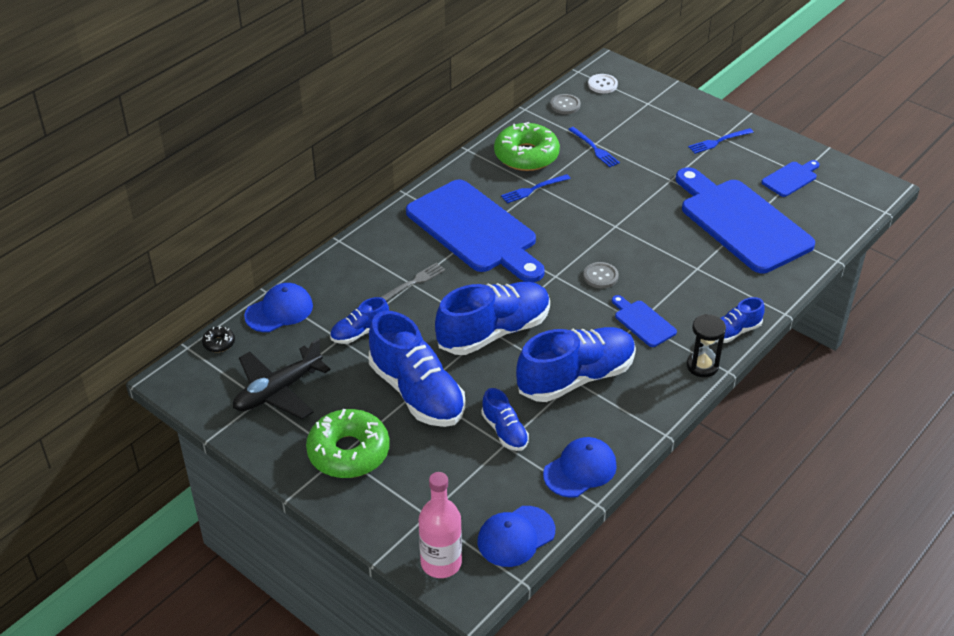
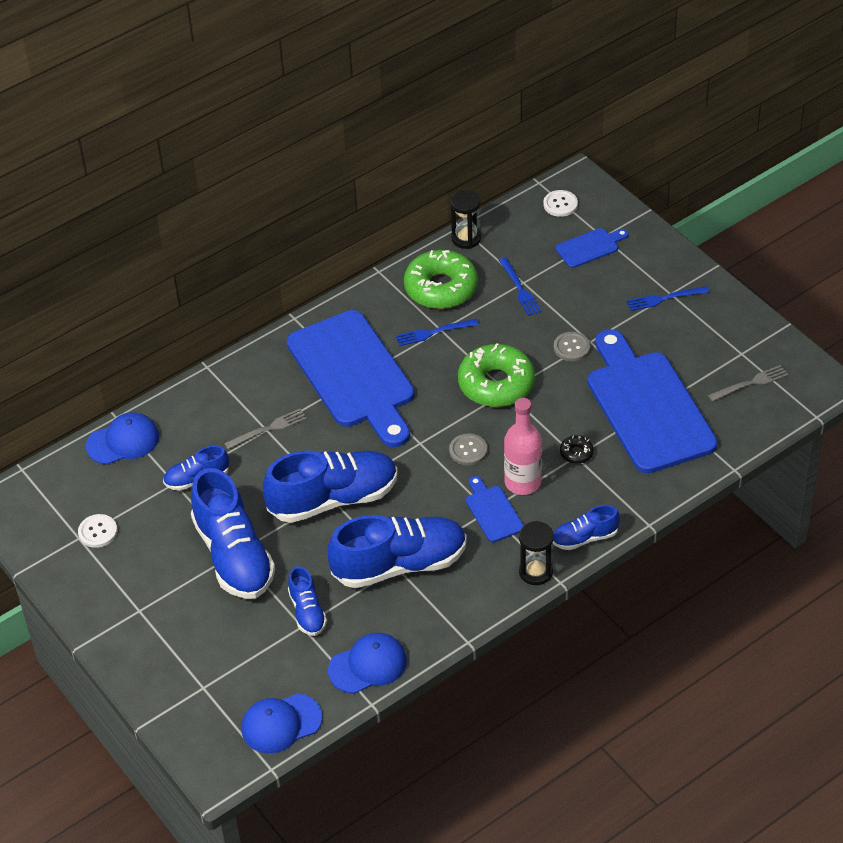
camera: 15 degrees right, 5 degrees up
(219, 343) = (54, 469): black donut -> black donut (576, 453)
(278, 391) = (98, 532): black plane -> white button
(348, 452) = (147, 609): green donut -> green donut (496, 384)
(441, 563) = (201, 738): pink bottle -> pink bottle (522, 482)
(533, 117) = (466, 238): none -> black hourglass
(565, 105) = (507, 227): grey button -> grey button (571, 347)
(791, 178) = (727, 358): blue cutting board -> blue cutting board (590, 247)
(819, 194) = (750, 383): none -> grey fork

